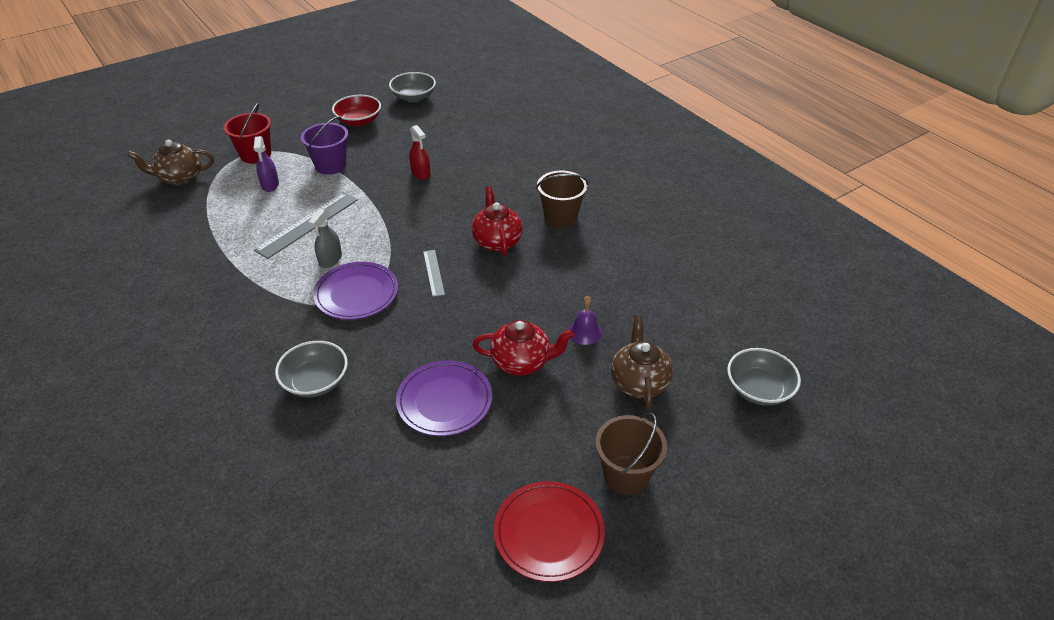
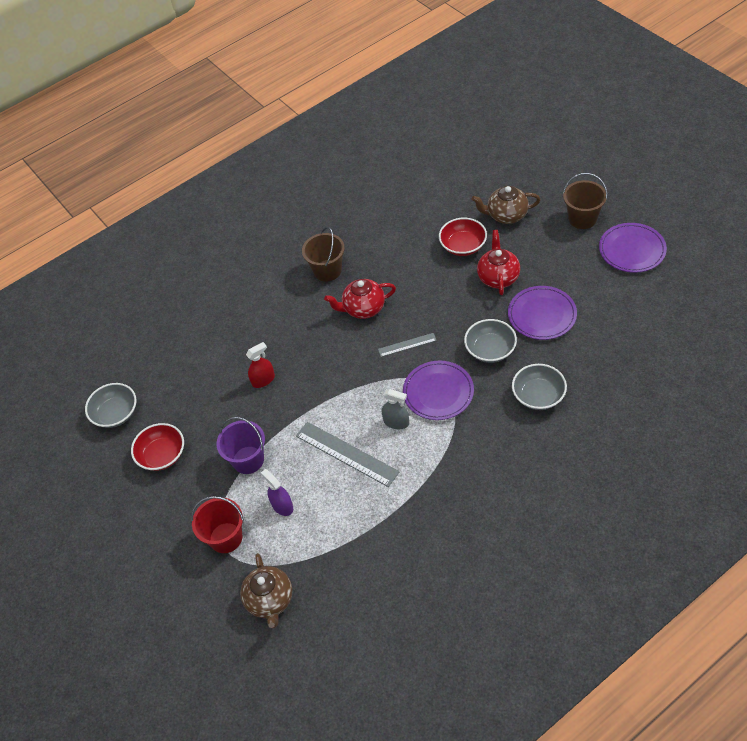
camera: 85 degrees left, 10 degrees up
(270, 185) = (282, 506): purple spray bottle -> purple spray bottle turned 120 degrees counterclockwise
(549, 533) = (632, 250): red plate -> purple plate
(585, 332) = (463, 246): purple bell -> red bowl
(758, 389) = (502, 160): grey bowl -> grey bowl (490, 349)

